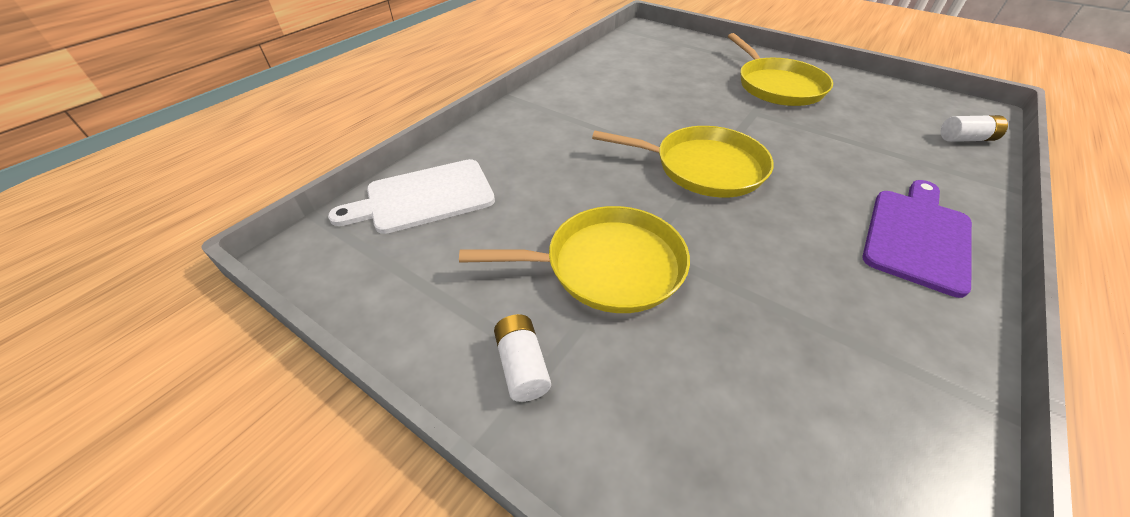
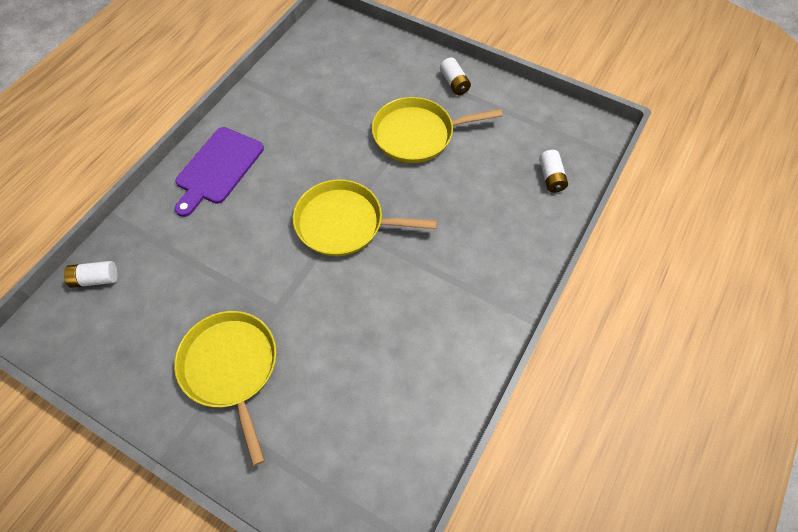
camera: 175 degrees right, 15 degrees up
(424, 197) = (551, 177): white cutting board -> white battery

